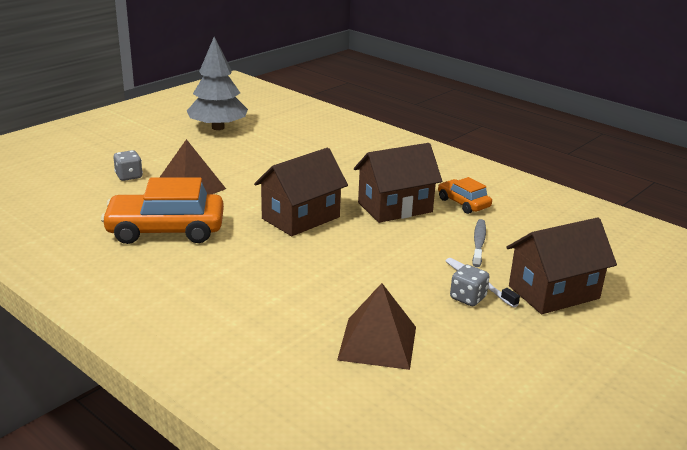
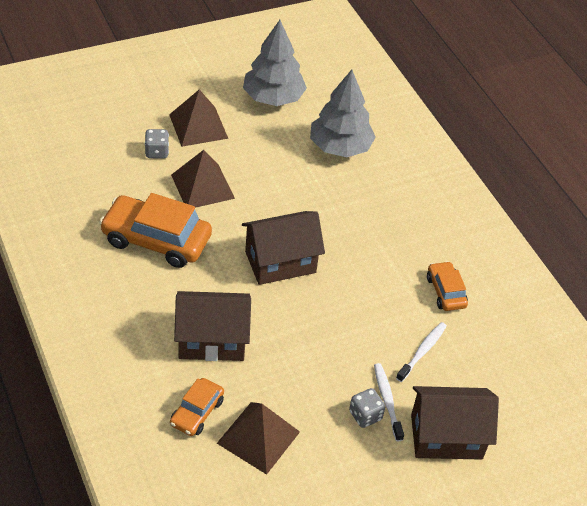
camera: 20 degrees right, 20 degrees up
(160, 154) = (198, 126): none -> brown pyramid
(297, 342) = (197, 412): none -> orange car
(299, 143) = (340, 147): none -> grey tree
(395, 207) = (375, 276): brown house -> brown house (212, 340)
(478, 243) = (422, 351): grey toothbrush -> white toothbrush

